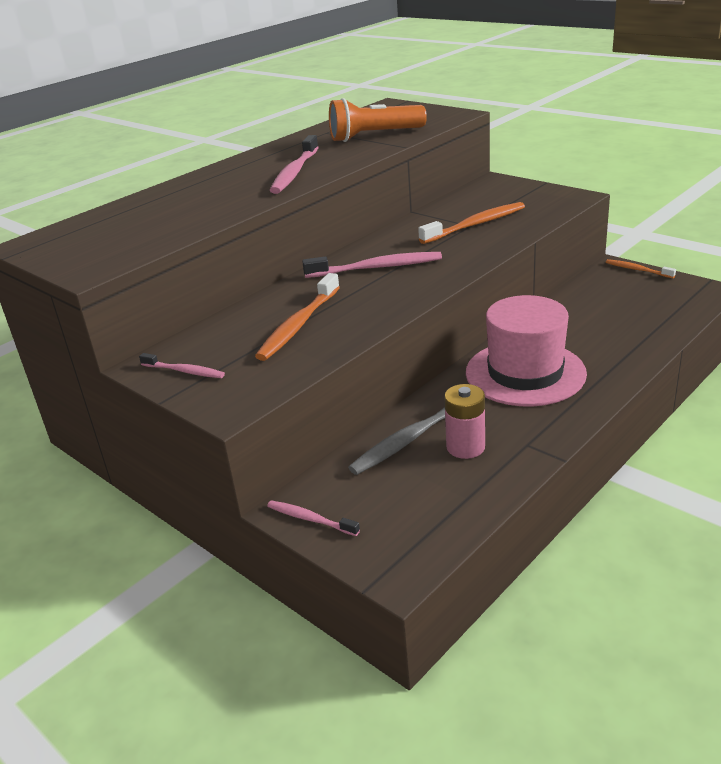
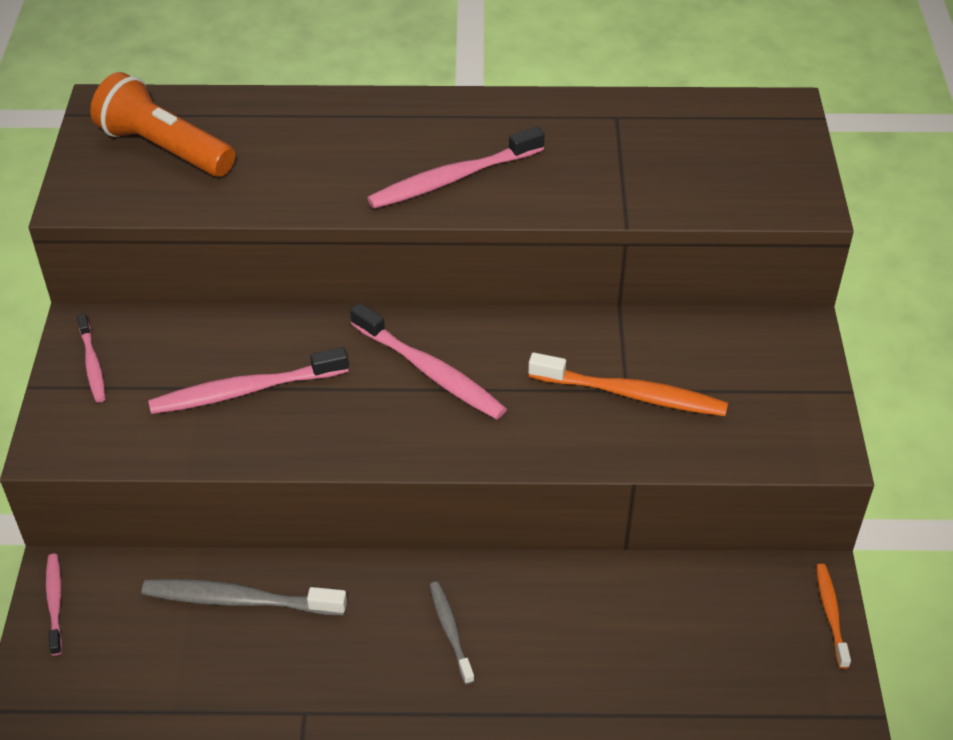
camera: 45 degrees right, 15 degrees up
(298, 325) = (244, 391): orange toothbrush -> pink toothbrush
(374, 136) = (640, 172): orange flashlight -> orange flashlight (164, 148)
(465, 447) = (259, 658): pink battery -> none
(525, 373) = (450, 631): pink hat -> grey toothbrush

